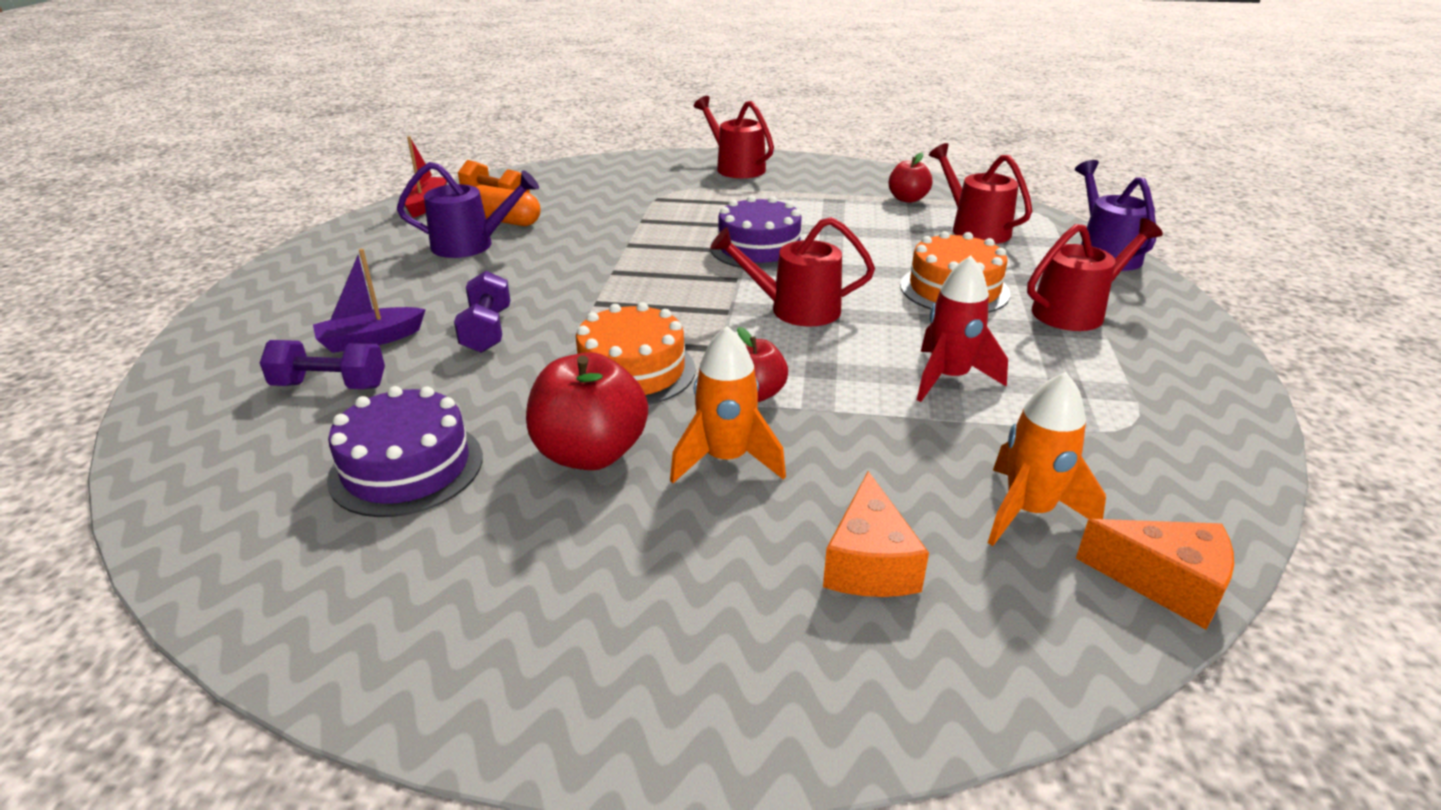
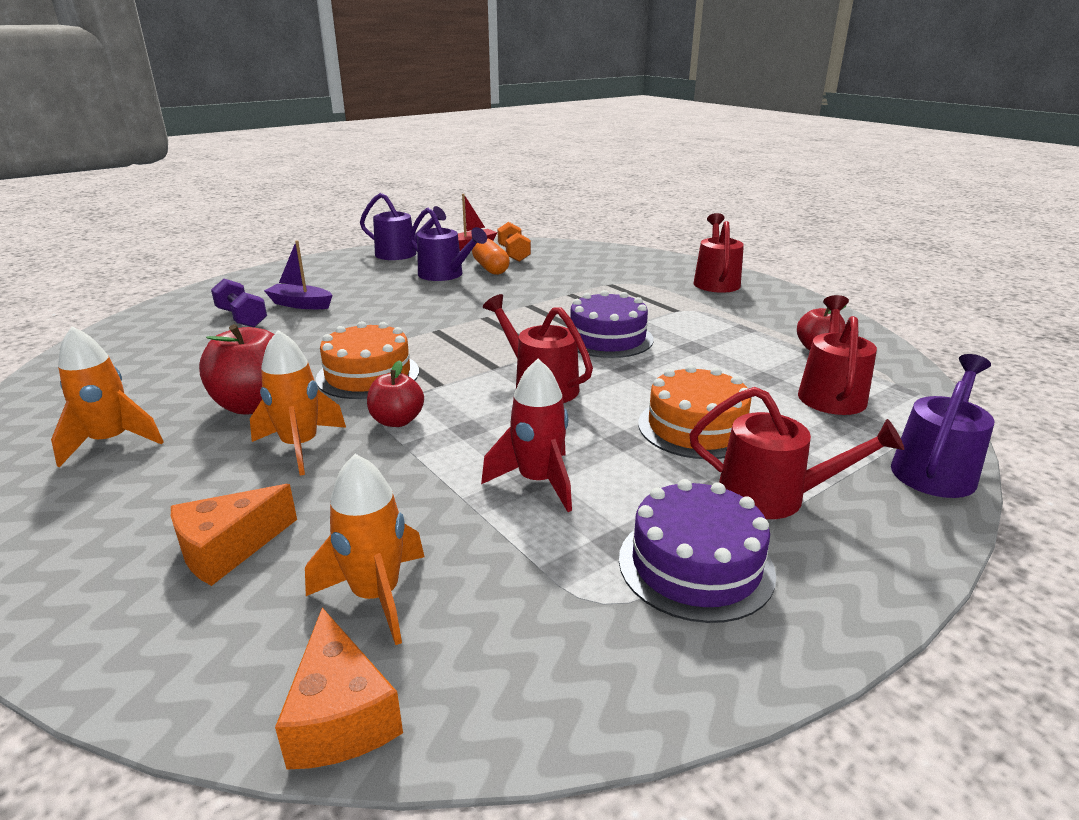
camera: 45 degrees right, 5 degrees down
(360, 239) = (401, 254): none -> purple watering can
(406, 467) = (185, 369): purple cake -> purple cake (695, 565)
(487, 331) = (353, 322): purple dumbbell -> none
(523, 574) = (111, 442): none -> orange rocket

